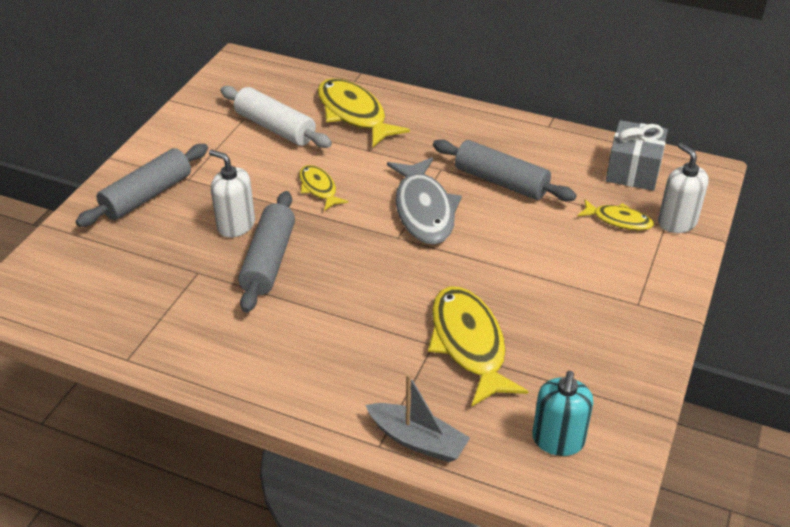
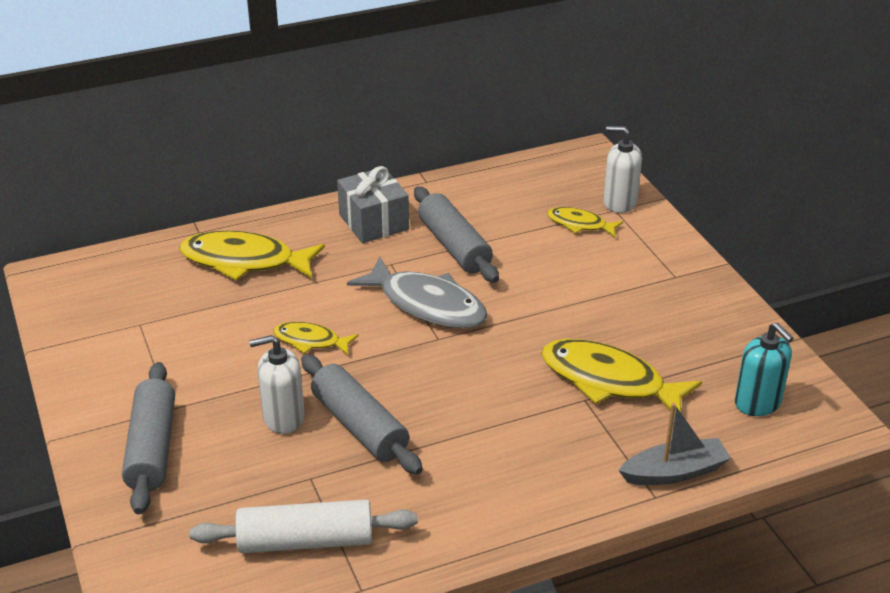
camera: 45 degrees left, 5 degrees down
(275, 128) = (186, 314): white rolling pin -> white rolling pin (305, 541)
(501, 182) = (454, 246): grey rolling pin -> grey rolling pin turned 75 degrees clockwise
(618, 220) = (580, 224): yellow fish -> yellow fish turned 135 degrees counterclockwise
(633, 170) = (538, 181): grey gift -> grey gift (374, 222)

